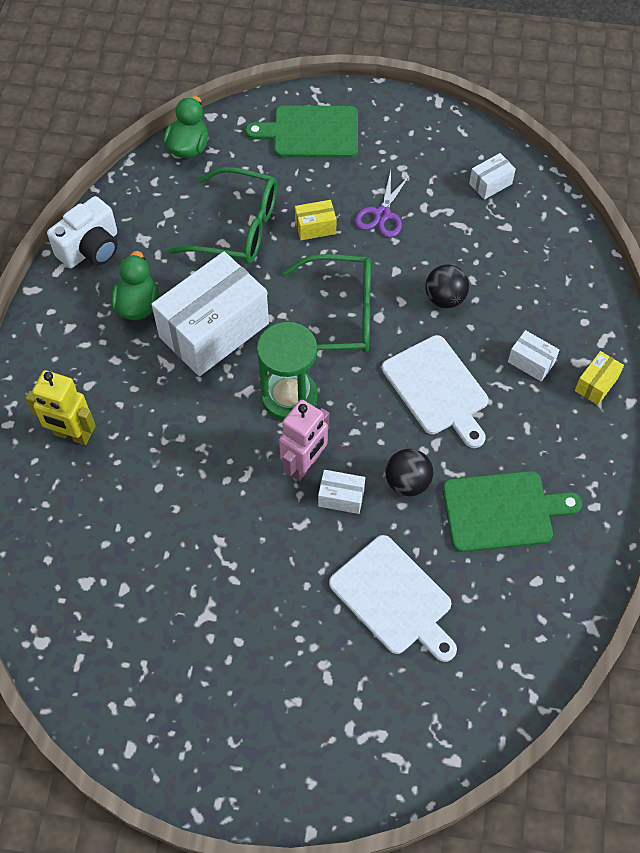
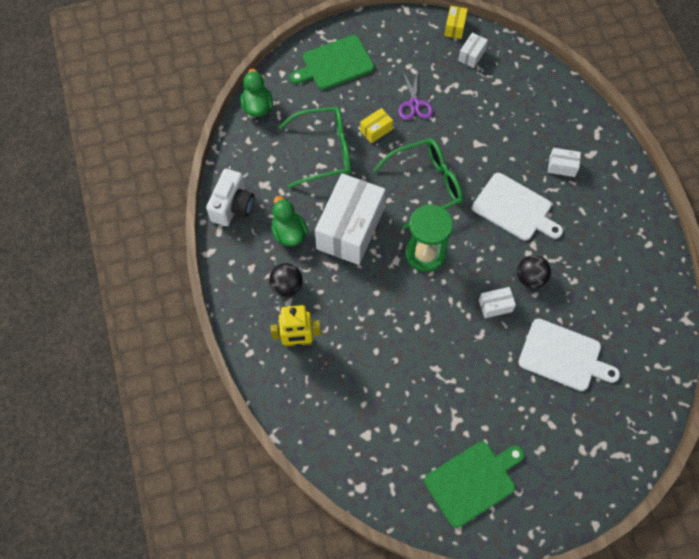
camera: 25 degrees left, 5 degrees up
(304, 465) = (460, 295): pink robot -> none
(445, 298) = (486, 146): black ball -> black ball (287, 286)
(502, 511) = (597, 271): green cutting board -> green cutting board (473, 481)
(596, 384) = (608, 165): yellow box -> yellow box (455, 27)

